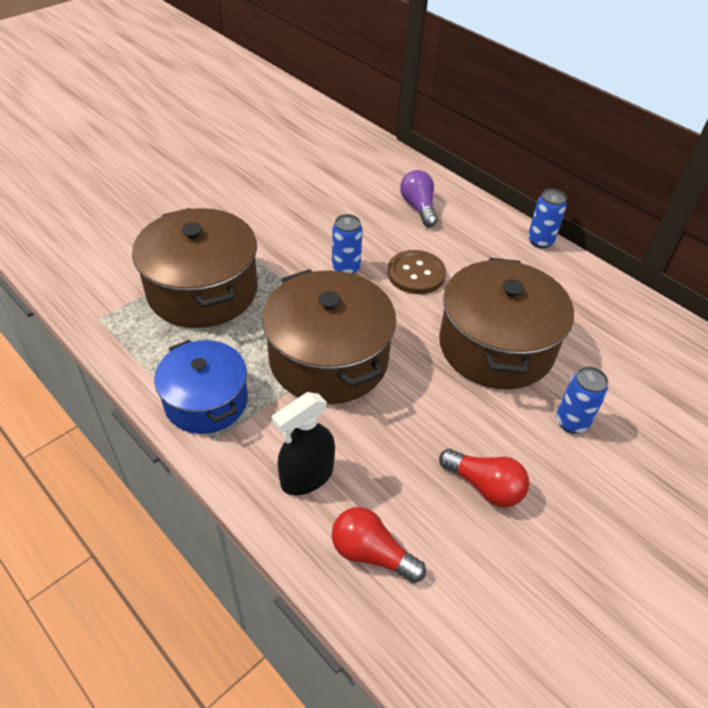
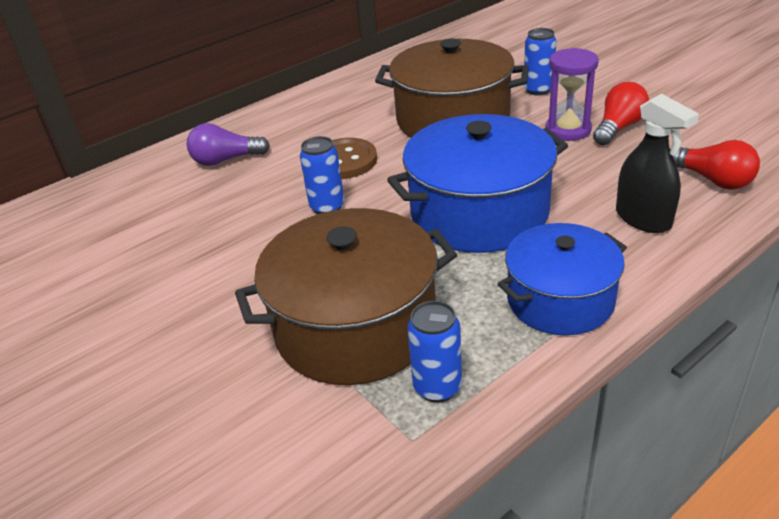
camera: 80 degrees left, 10 degrees down
(328, 359) = (479, 213): brown pot -> blue pot
(371, 553) = (712, 180): red light bulb -> red light bulb turned 75 degrees counterclockwise
(477, 439) = (568, 130): none -> purple hourglass
(540, 241) = (305, 94): blue can -> blue can (437, 387)

